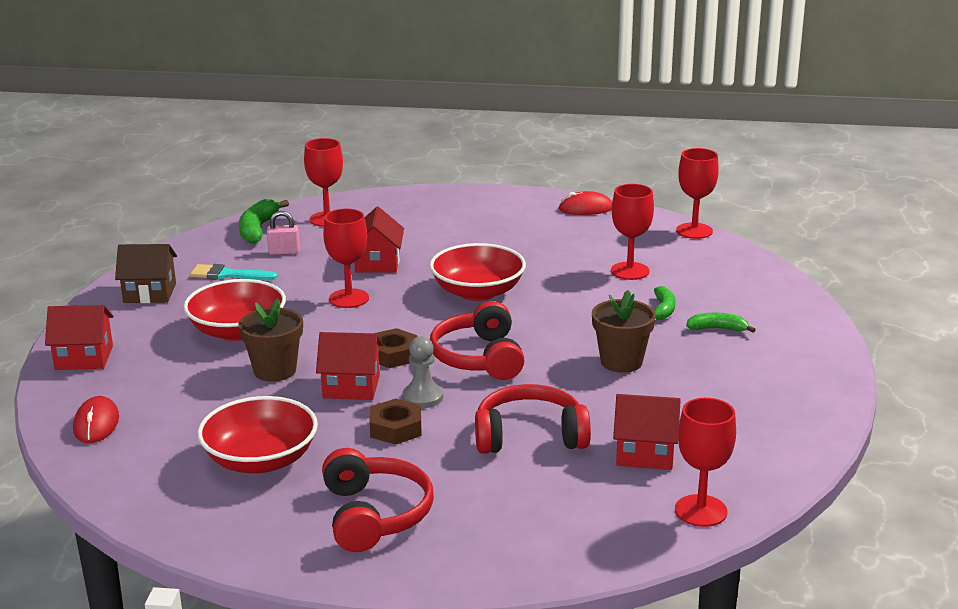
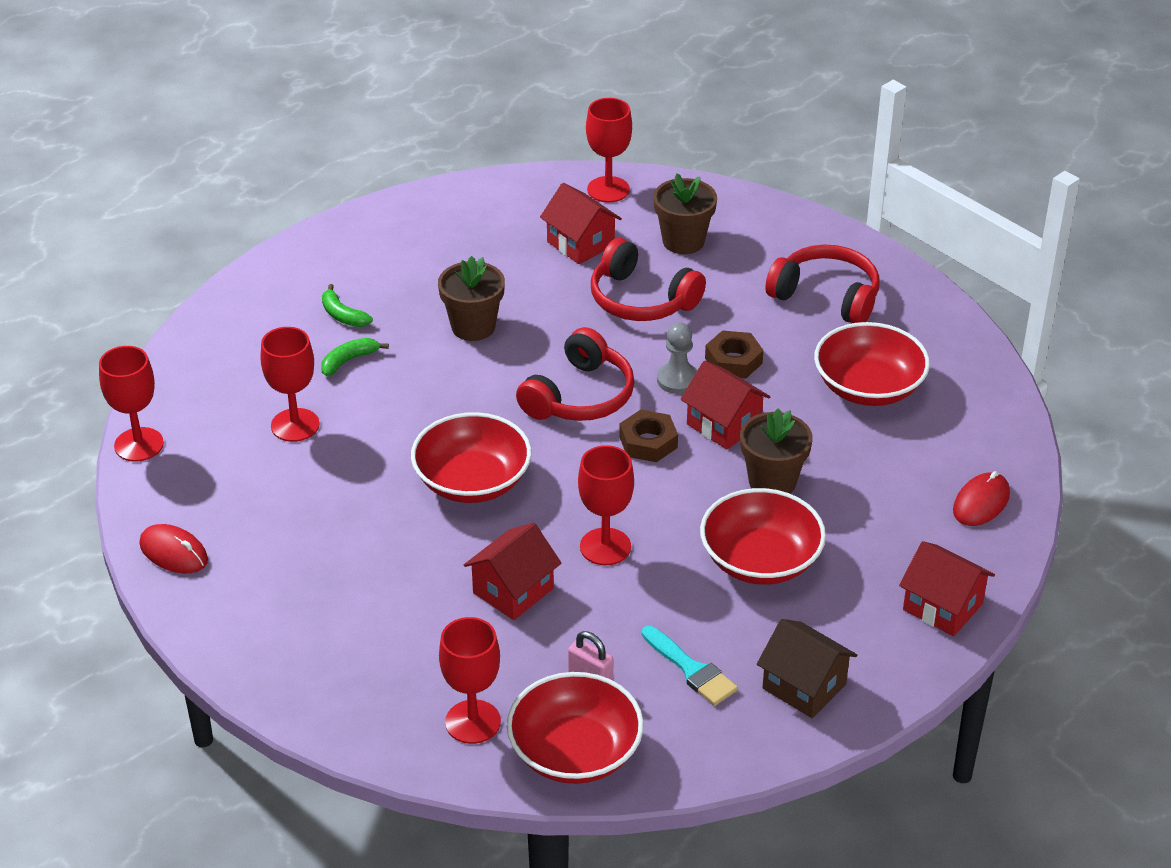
camera: 140 degrees left, 15 degrees up
(258, 229) = (575, 752): green banana -> red bowl
(375, 515) = (826, 296): red headphones -> red headphones turned 90 degrees clockwise
(565, 499) = (683, 241): none -> brown flower pot

